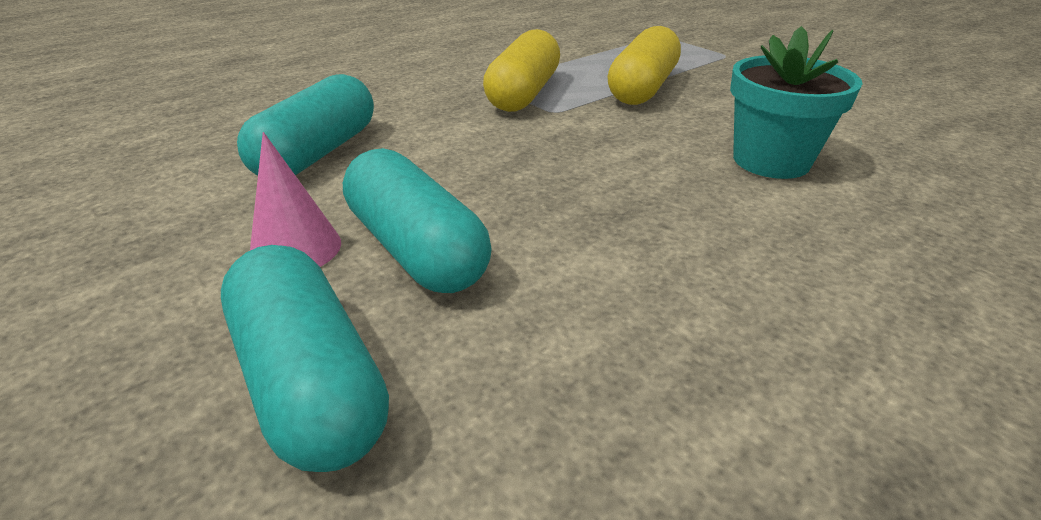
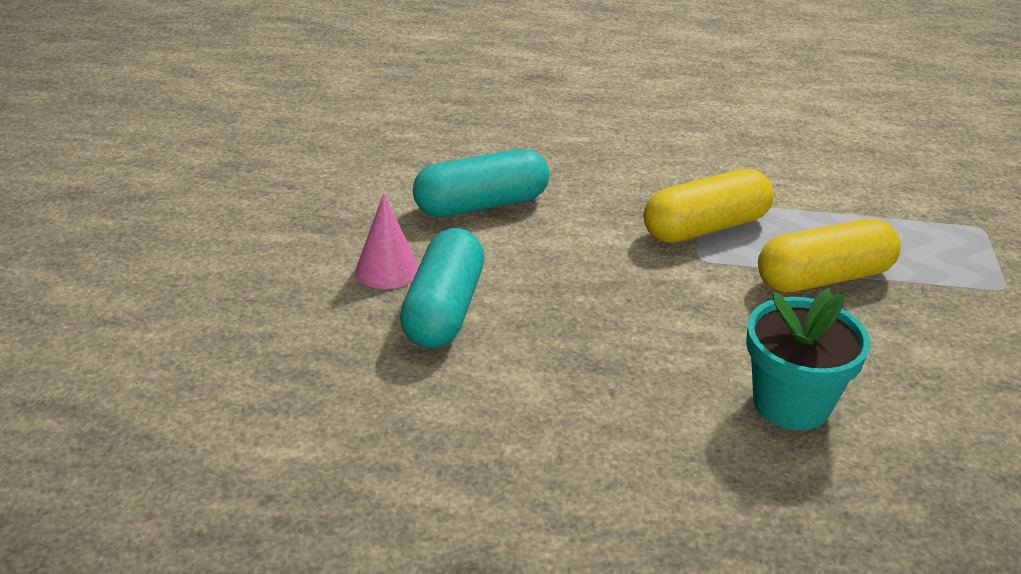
camera: 45 degrees right, 0 degrees up
(309, 382) = (311, 345): turquoise capsule -> none

